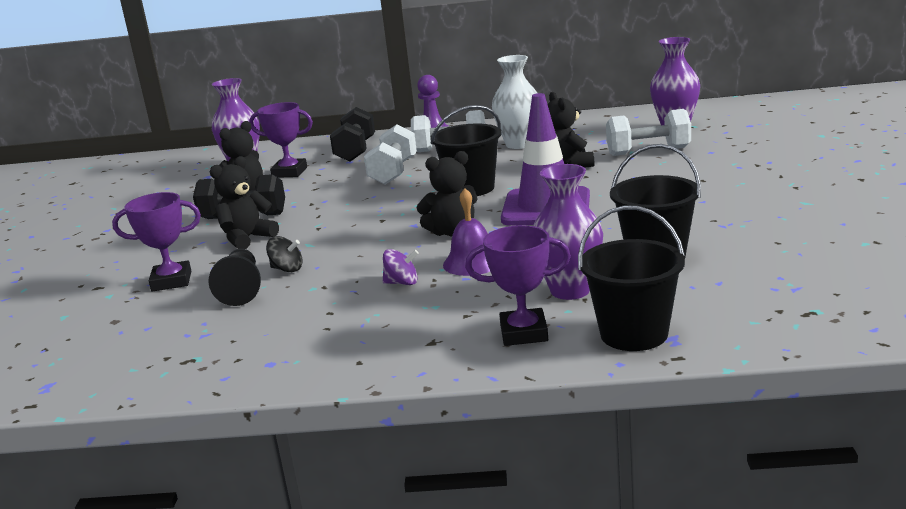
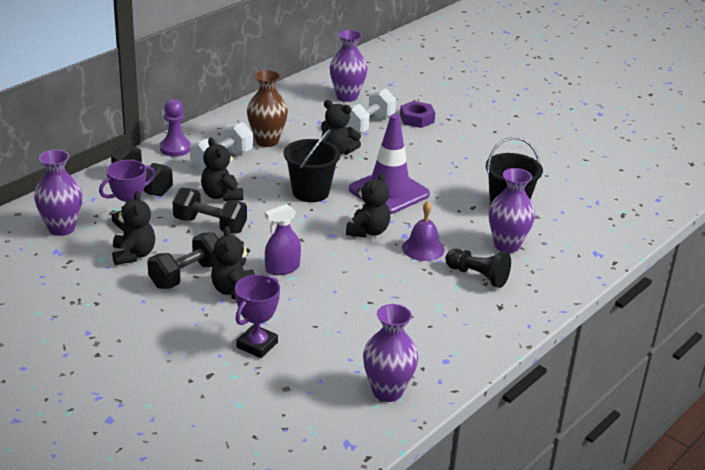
camera: 55 degrees left, 10 degrees up
(167, 362) = (387, 391): none -> purple vase
(241, 289) = (322, 328): black pawn -> black pawn (478, 276)
(287, 269) = (319, 301): black spinning top -> none
(318, 235) = (282, 268): none -> purple spray bottle
(338, 189) = (210, 225): none -> black dumbbell
(393, 172) = (221, 195): white dumbbell -> black teddy bear
(402, 283) = (411, 279): purple spinning top -> none
(519, 144) = (267, 141): white vase -> brown vase
(524, 333) = (532, 280): purple trophy -> none
(634, 334) = (578, 258): black bucket -> none
(716, 157) = (416, 119): none -> purple nut

